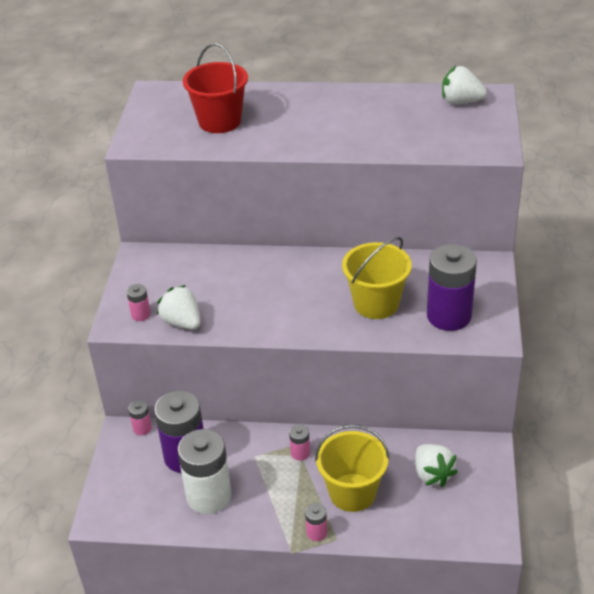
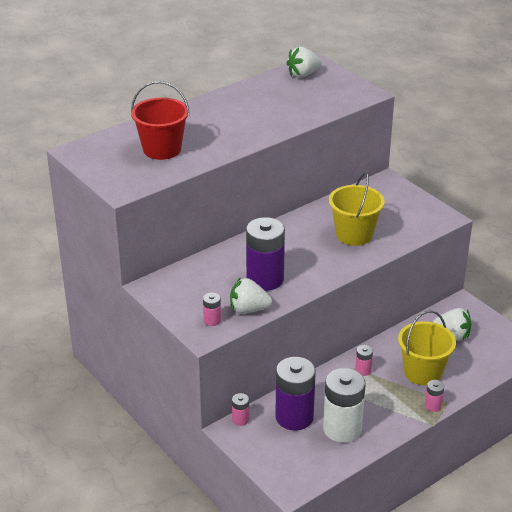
camera: 45 degrees left, 5 degrees down
(449, 316) = (405, 220): purple battery -> purple battery (265, 279)

